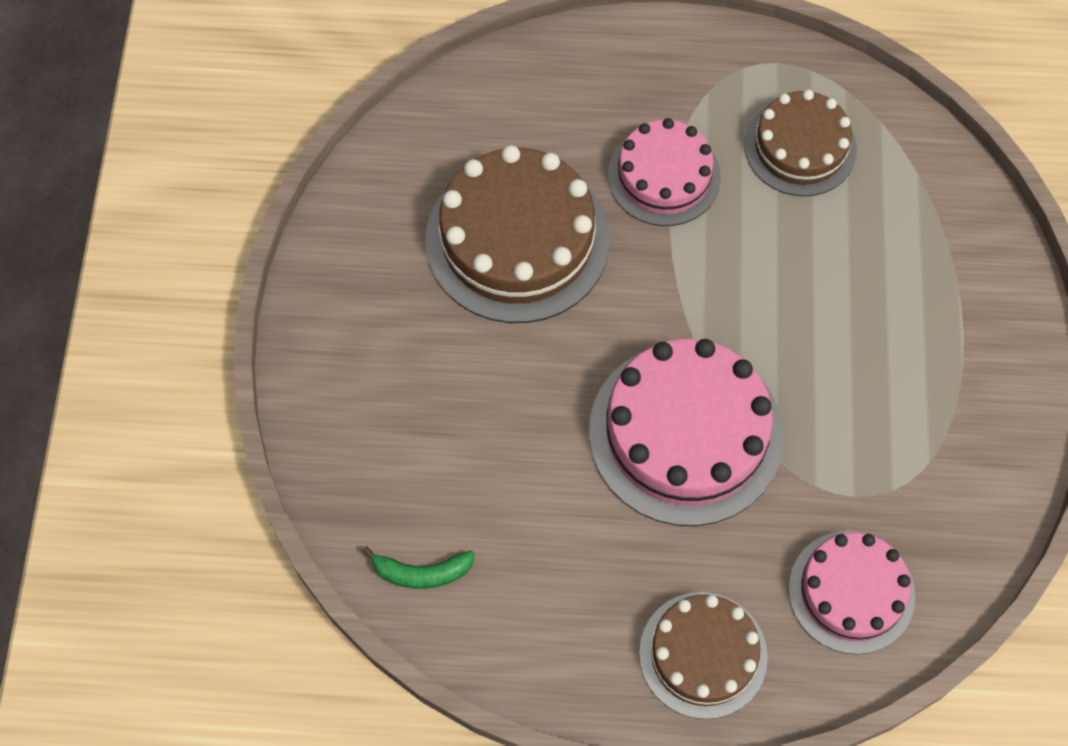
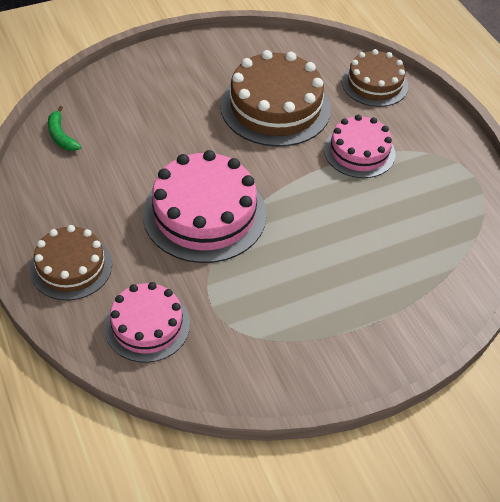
camera: 60 degrees right, 15 degrees down
(800, 147) = (427, 204): brown cake -> brown cake (374, 84)

